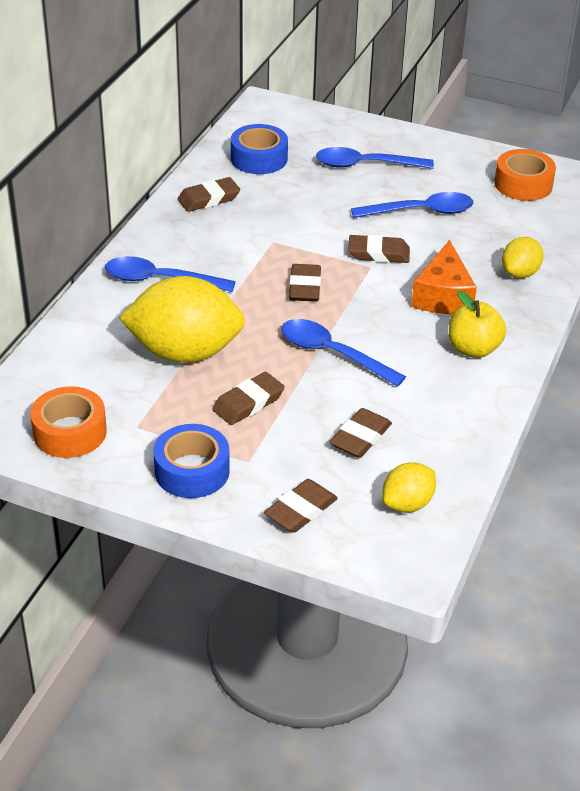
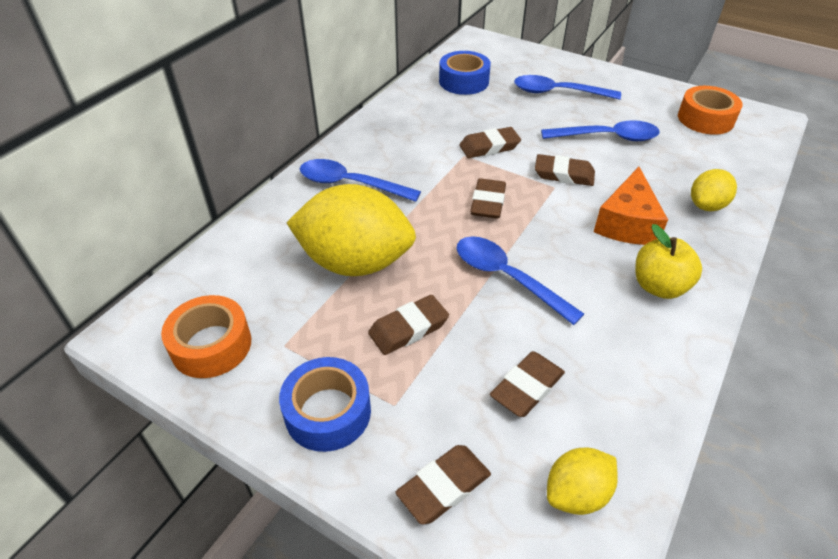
camera: 10 degrees right, 5 degrees up
(209, 199) = (413, 112): brown eraser -> brown eraser (489, 147)

